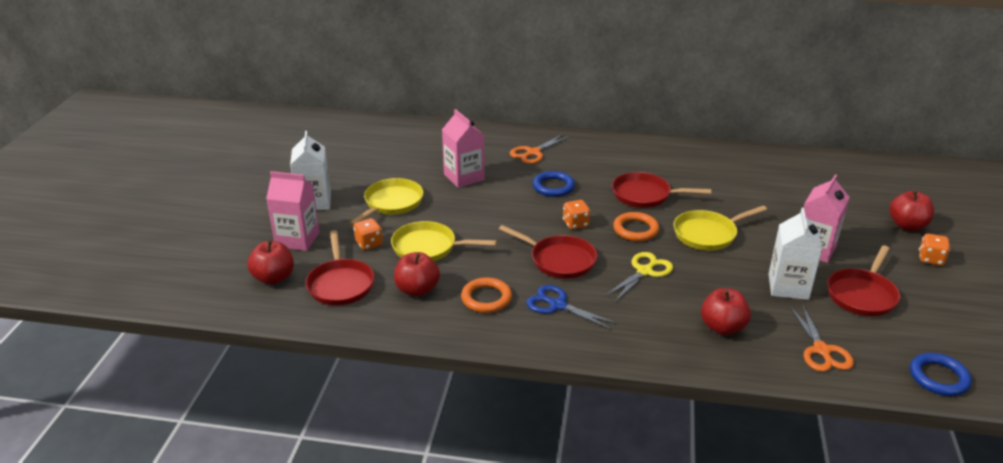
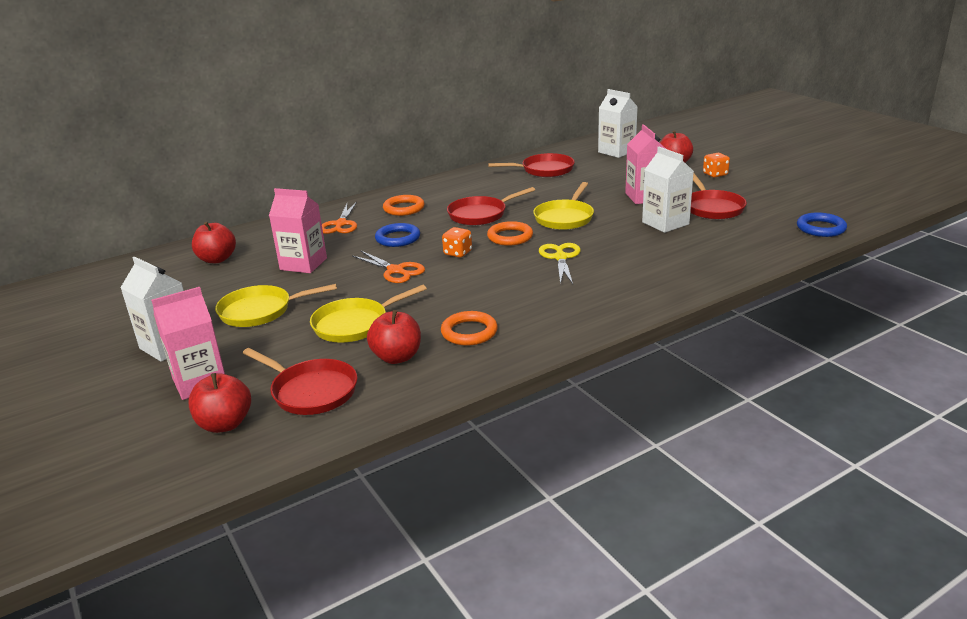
camera: 40 degrees left, 5 degrees down
(369, 243) = (288, 349): orange dice -> none
(391, 203) = (260, 311): yellow pan -> yellow pan turned 90 degrees counterclockwise
(558, 305) = (534, 308): blue scissors -> none
(559, 260) = (485, 280): red pan -> red pan (544, 170)
(596, 159) = (404, 208): none -> orange ring
(722, 327) = (667, 263): red apple -> red apple (217, 259)
(821, 350) = (742, 246): orange scissors -> orange scissors (395, 270)
(870, 184) = (616, 151): none -> white carton

